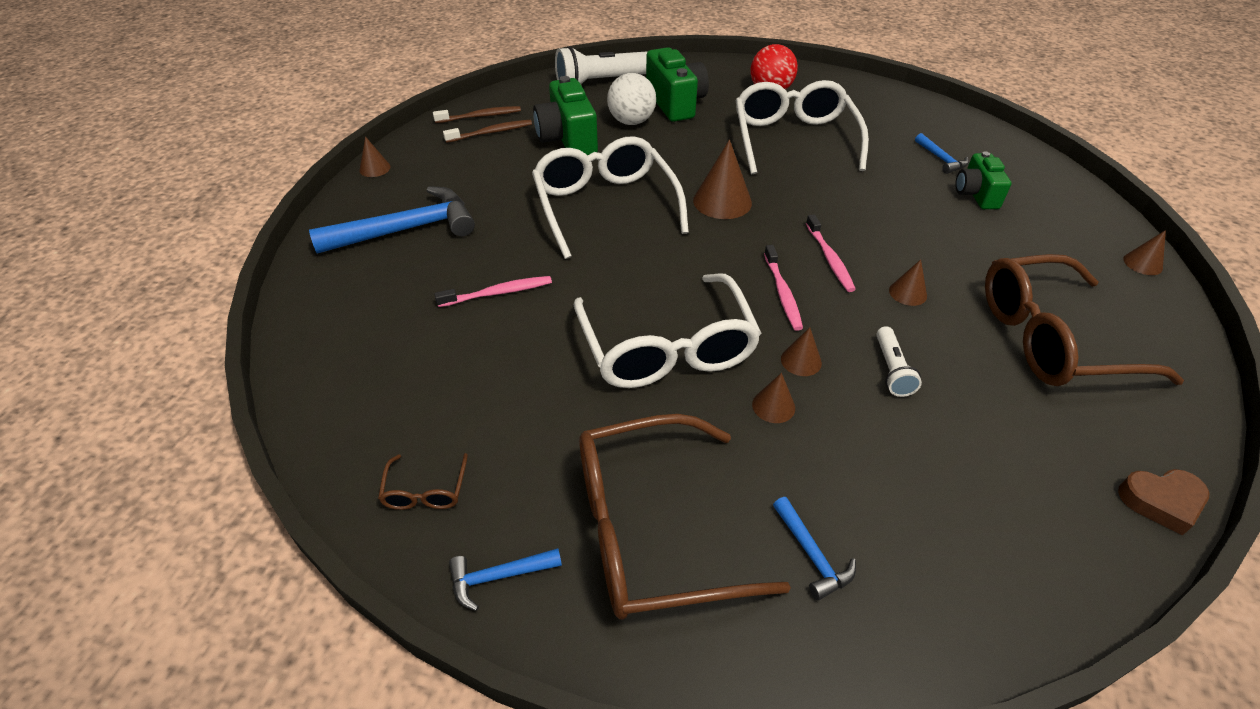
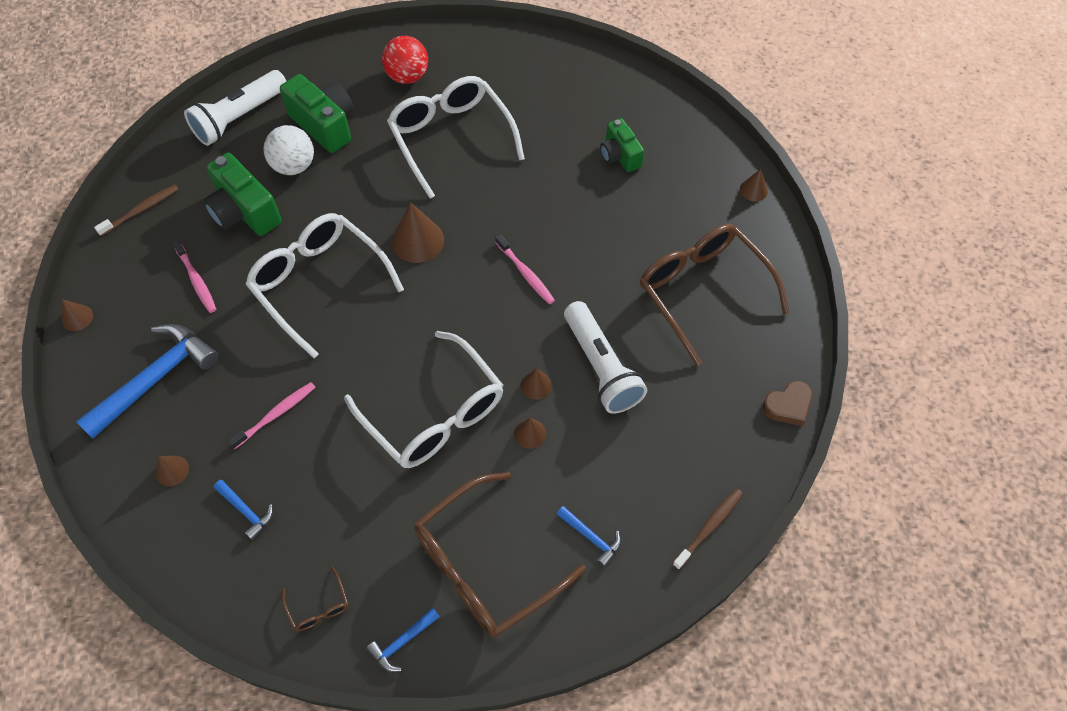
camera: 25 degrees left, 15 degrees up
(491, 132) = (165, 229): brown toothbrush -> brown toothbrush (709, 527)
(782, 293) = (501, 324): pink toothbrush -> pink toothbrush (196, 280)
(891, 370) = (601, 367): white flashlight -> white flashlight, size x1.95
(908, 293) = (593, 287): brown cone -> brown cone (172, 470)
(941, 159) = (582, 120): blue hammer -> blue hammer (246, 511)
(1053, 338) = (703, 292): brown glasses -> brown glasses turned 90 degrees clockwise

